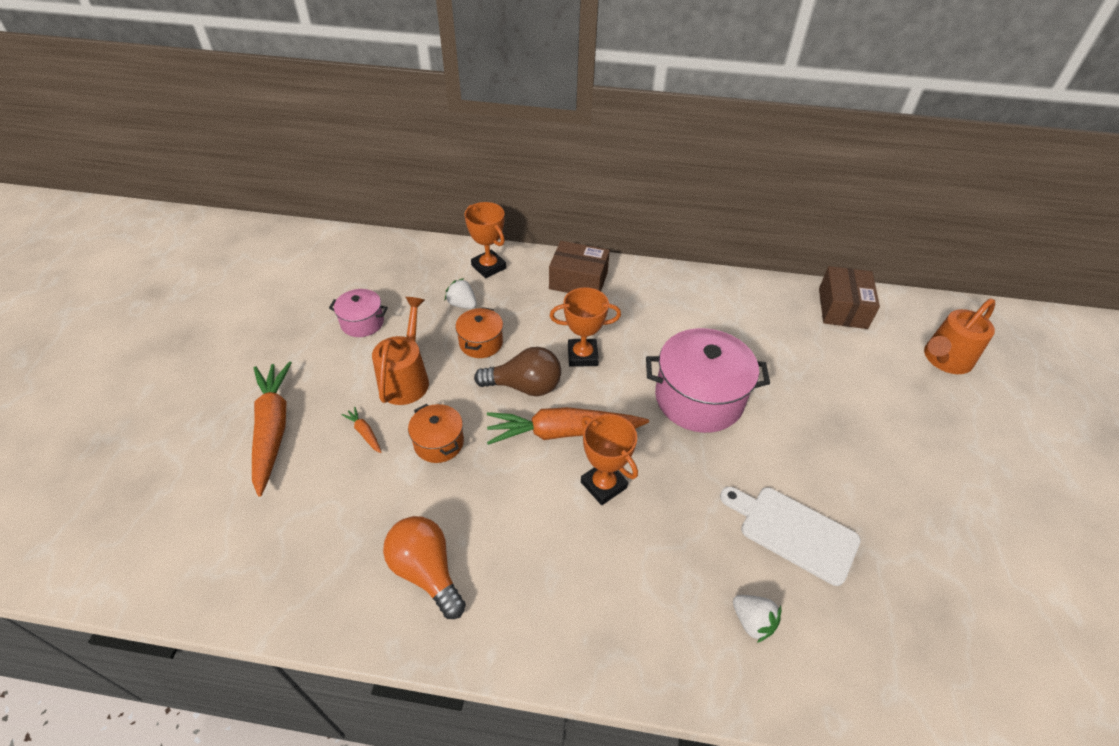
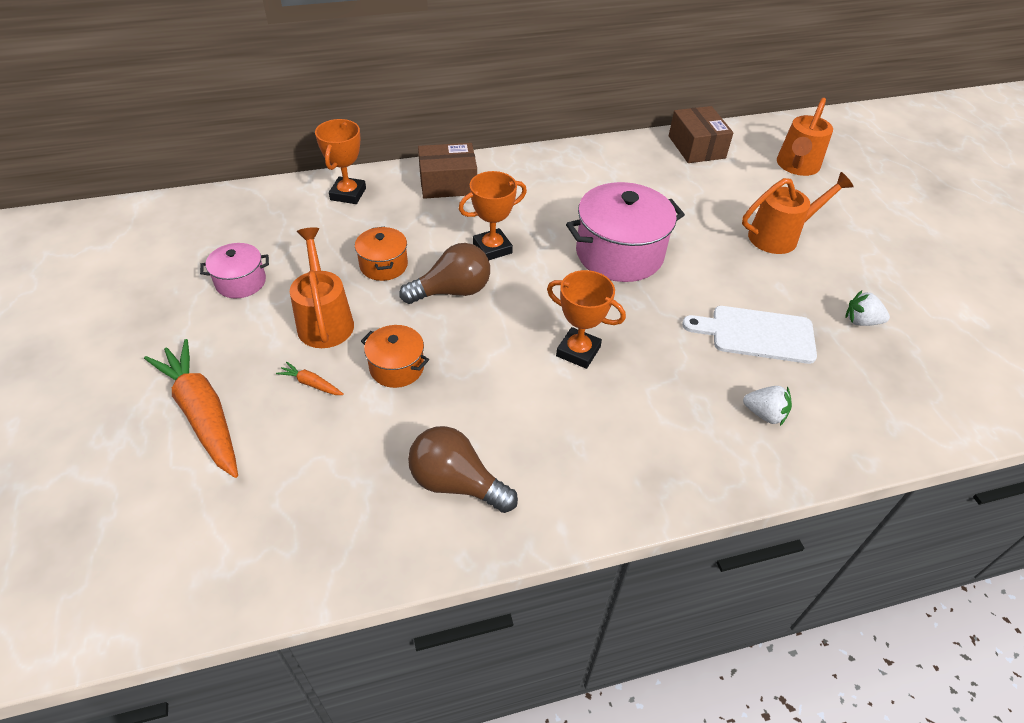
camera: 25 degrees left, 0 degrees up
(426, 571) = (456, 483): orange light bulb -> brown light bulb
(462, 304) = (341, 235): white strawberry -> white strawberry (861, 321)
(488, 267) = (348, 194): orange trophy -> orange trophy turned 75 degrees clockwise
(563, 432) = (514, 319): orange carrot -> none
(881, 432) = (780, 236): none -> orange watering can

